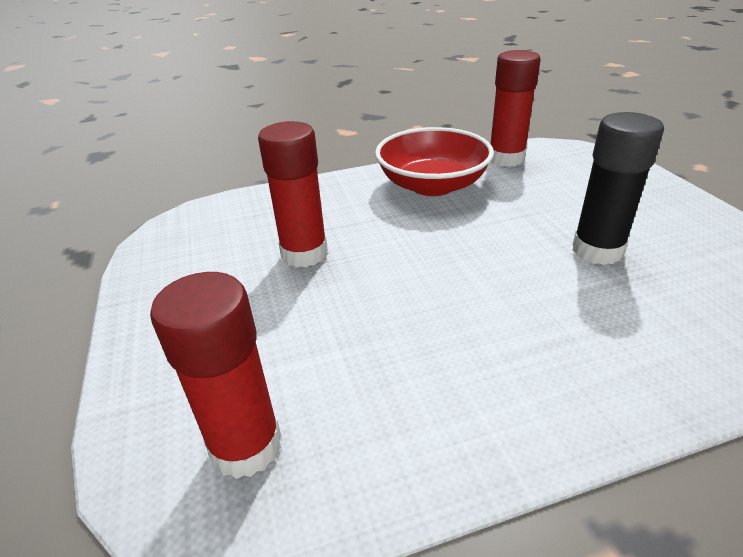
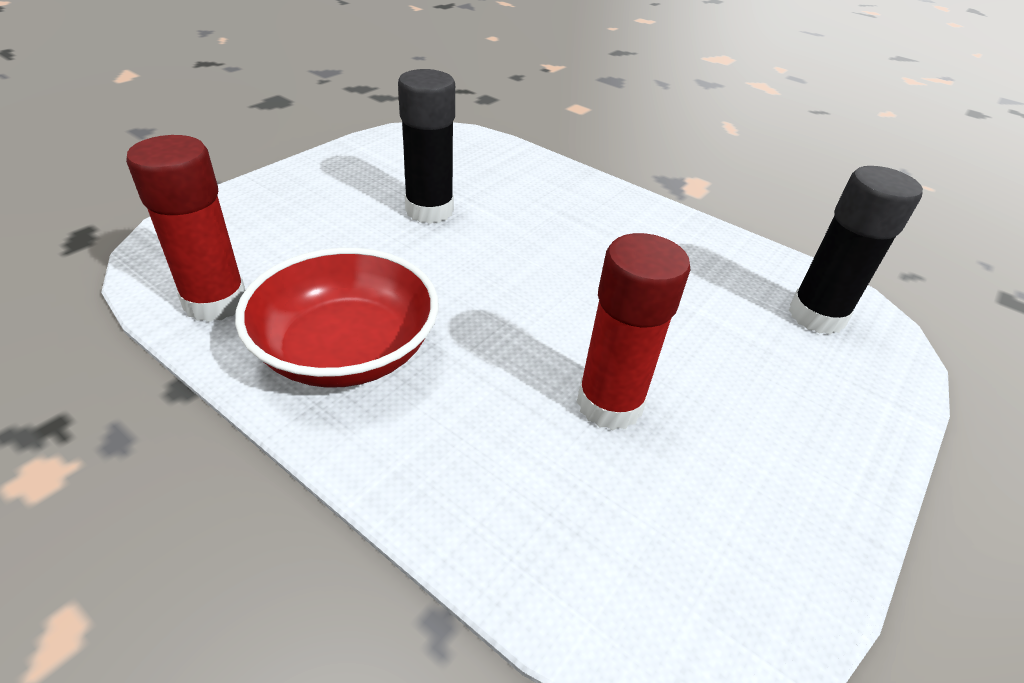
camera: 130 degrees left, 5 degrees up
(246, 446) = (816, 316): red glue stick -> black glue stick

